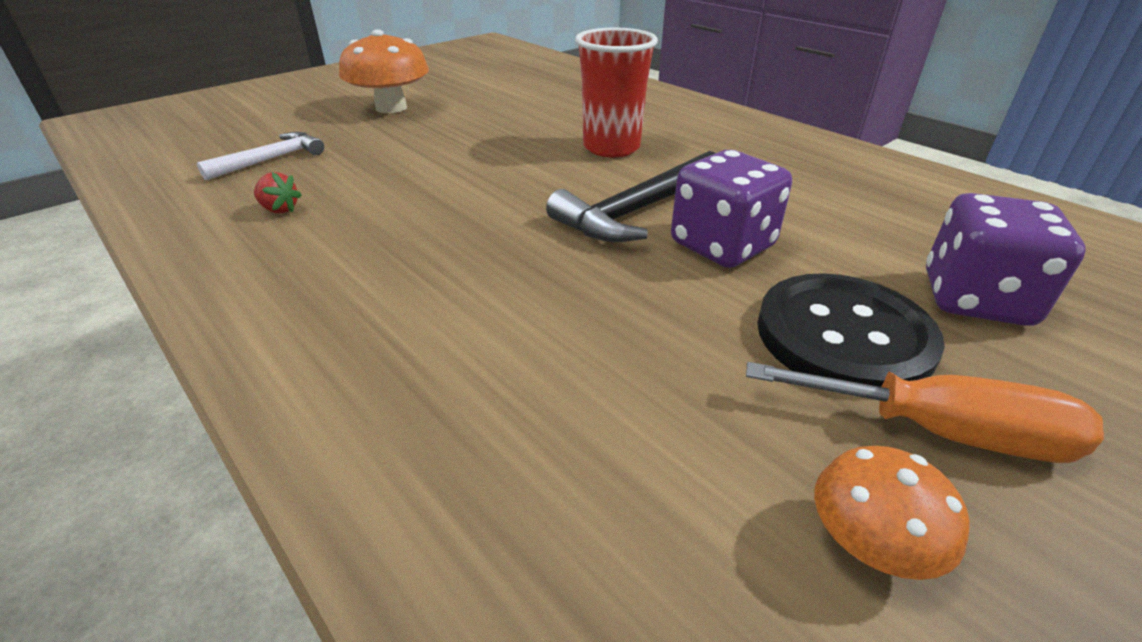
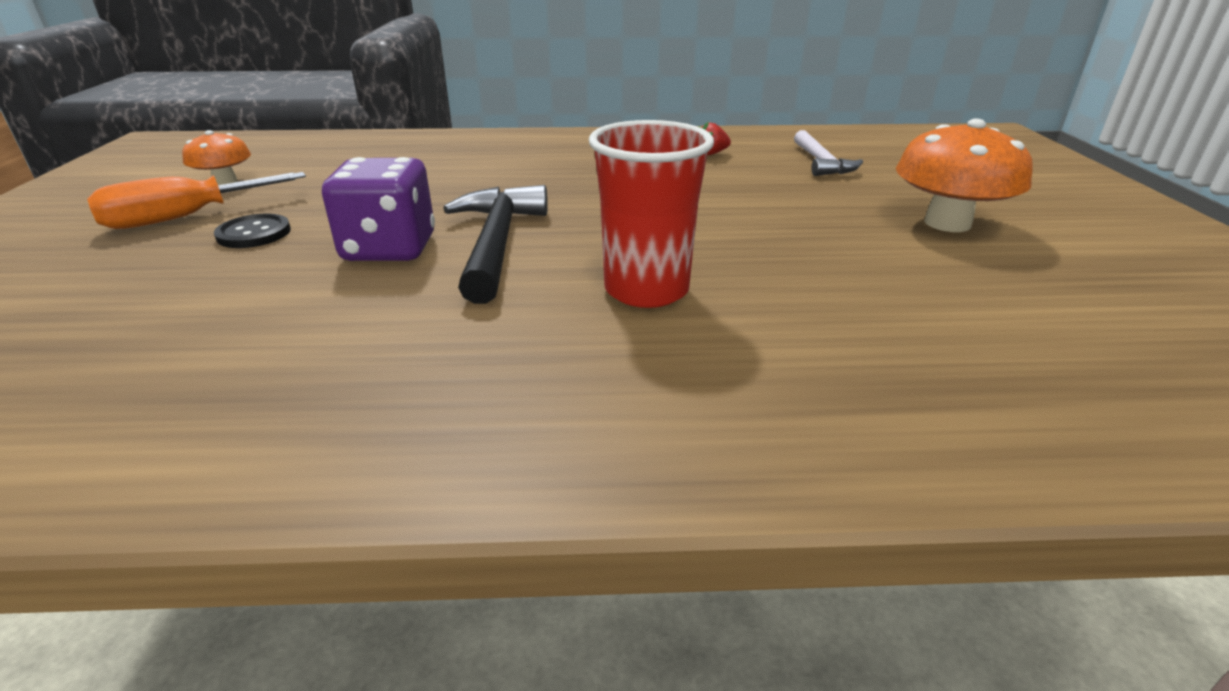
camera: 130 degrees right, 5 degrees down
(843, 336) = (254, 233): black button -> black button, size x0.52
(975, 299) = (130, 296): purple dice -> none

